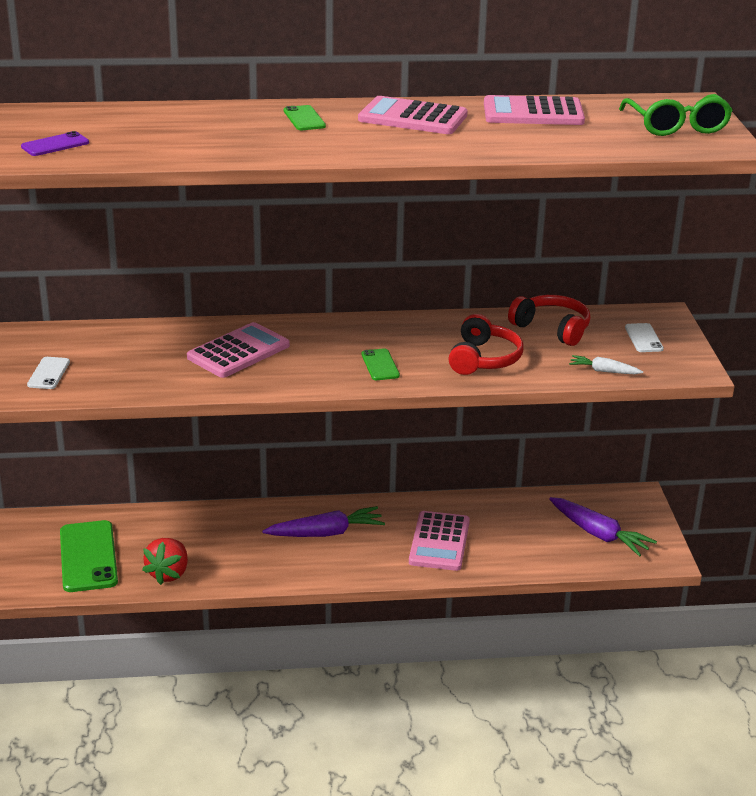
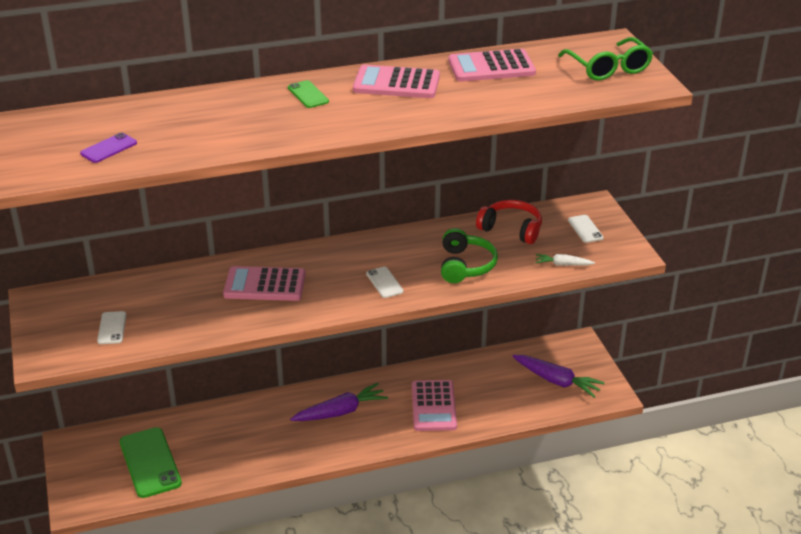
camera: 10 degrees left, 5 degrees up
(168, 574) = (222, 468): red strawberry -> none
(238, 352) = (265, 285): pink calculator -> pink calculator turned 120 degrees counterclockwise
(380, 365) = (384, 282): green phone -> white phone
(483, 359) = (465, 265): red headphones -> green headphones

